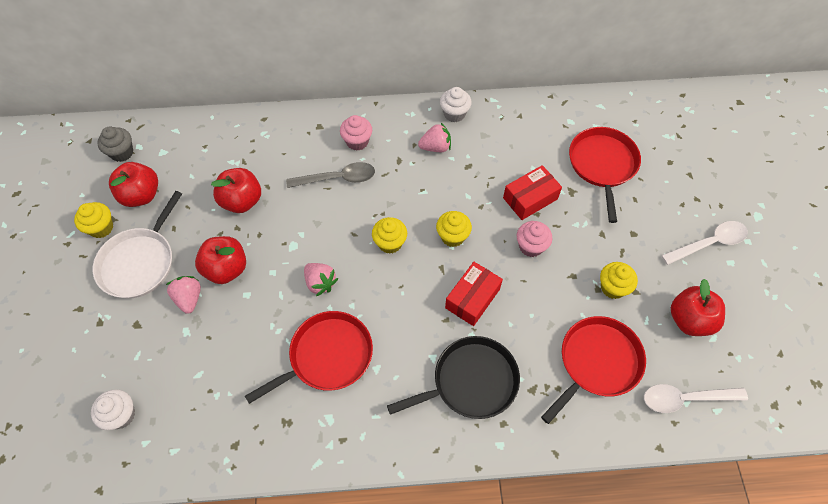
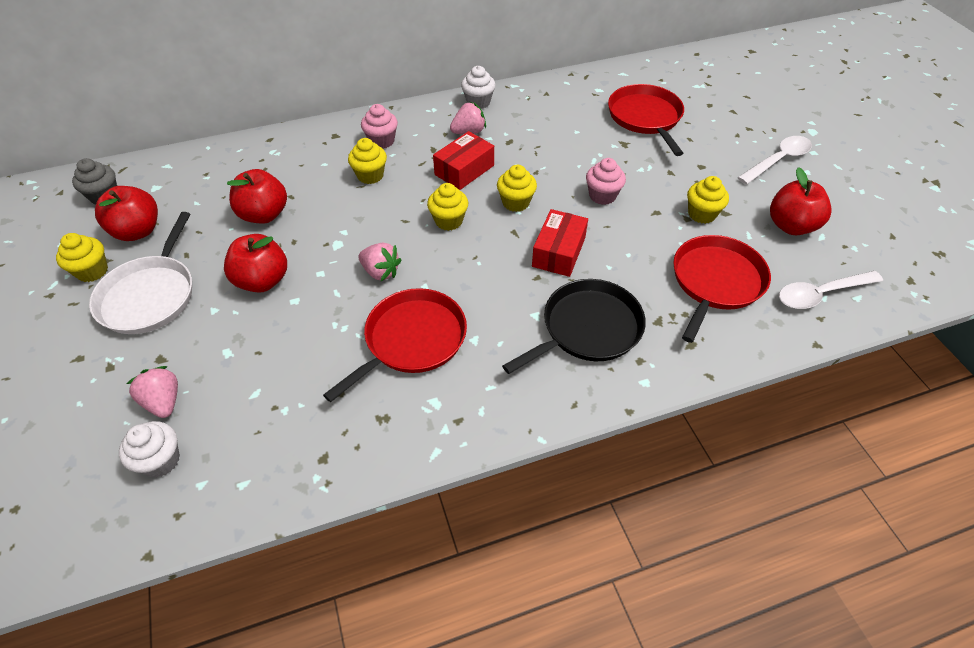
camera: 15 degrees left, 10 degrees down
(189, 298) = (223, 318): pink strawberry -> pink strawberry (163, 401)
(338, 178) = (370, 175): grey spoon -> yellow cupcake
(530, 198) = (584, 156): red box -> red box (464, 170)

